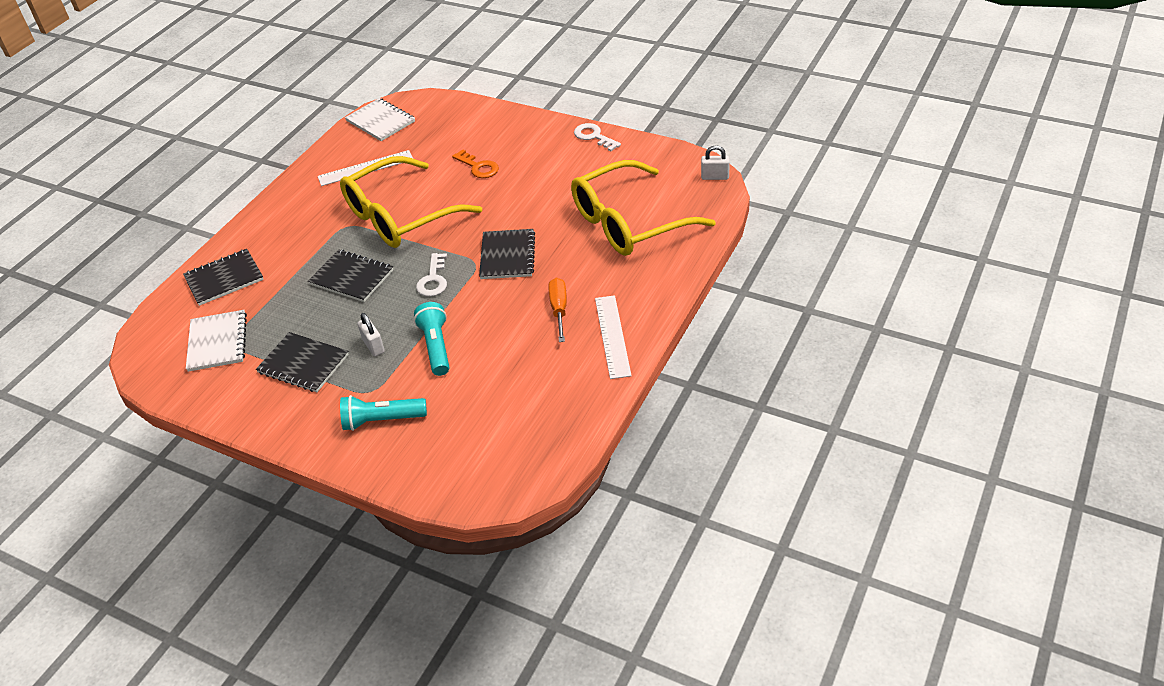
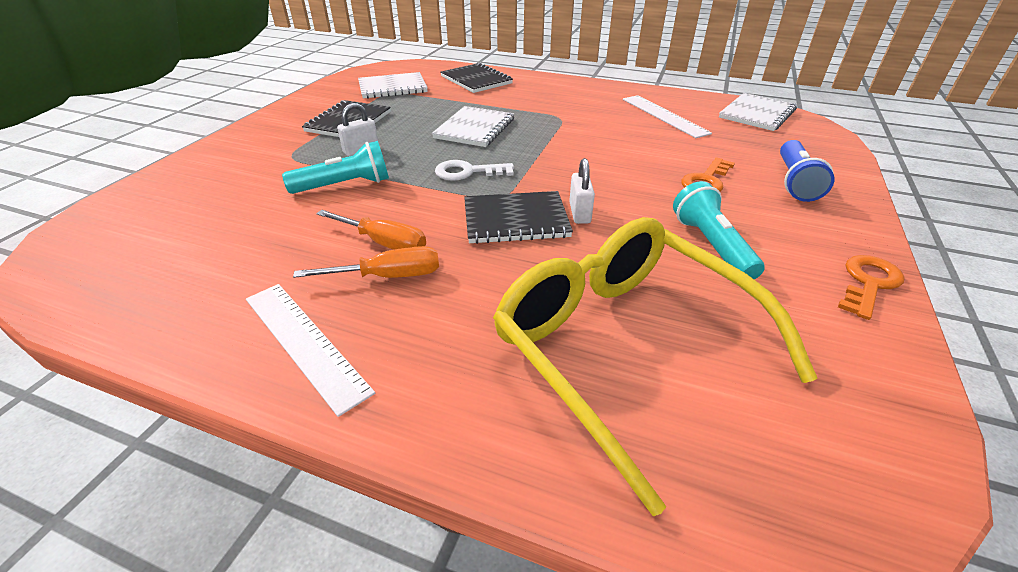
camera: 80 degrees right, 5 degrees down
(351, 277) = (475, 128): black notebook -> white notebook
(382, 420) = (242, 166): turquoise flashlight -> turquoise flashlight (711, 245)
(400, 216) = (584, 142): yellow glasses -> none
(490, 132) = (794, 182): none -> blue flashlight
(522, 316) = (383, 243): none -> orange screwdriver
(594, 136) = (868, 283): white key -> orange key
(612, 336) = (304, 342): white ruler -> white ruler turned 60 degrees clockwise
(715, 177) = (869, 515): white padlock -> white padlock (579, 213)

